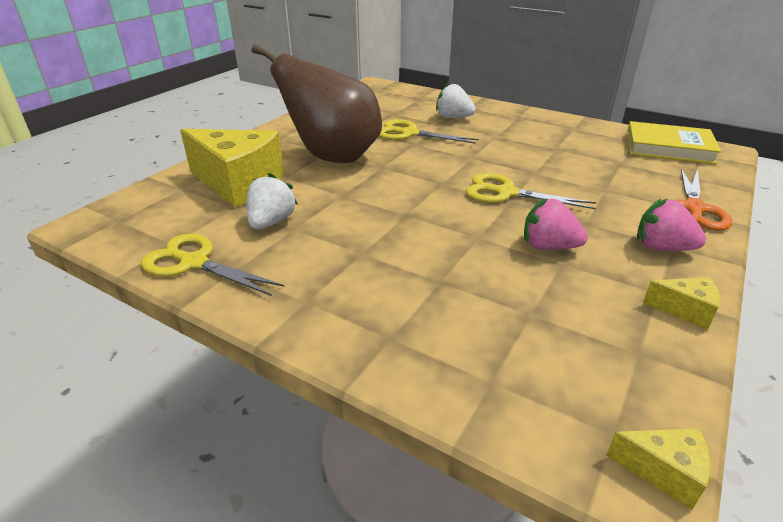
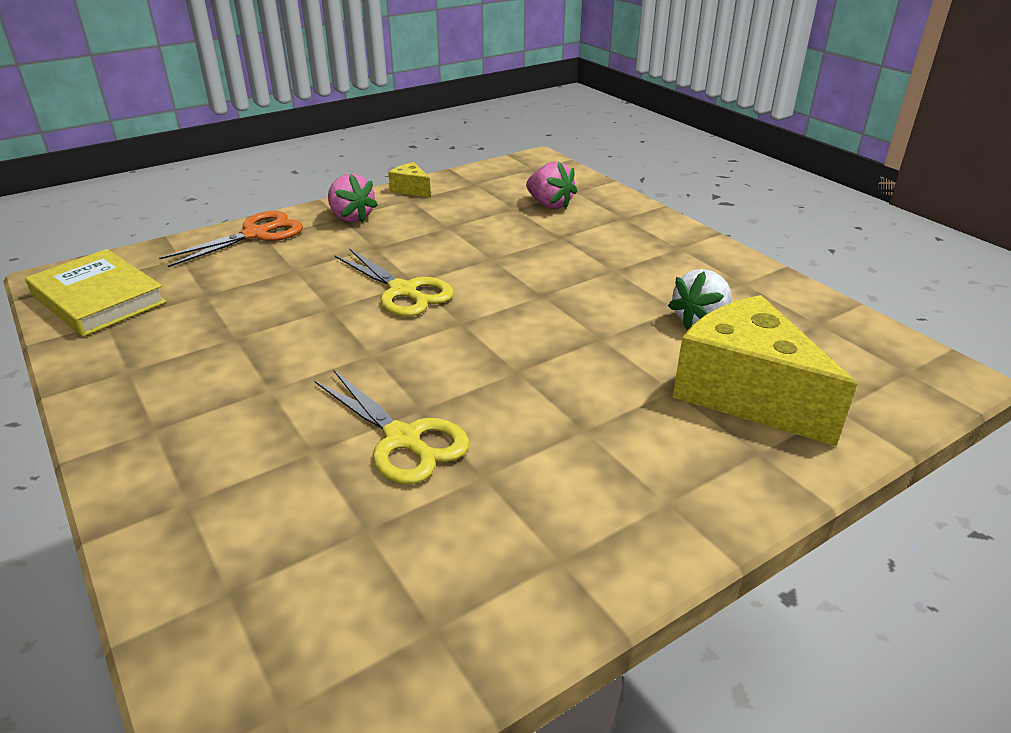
camera: 155 degrees left, 0 degrees up
(194, 262) = (785, 297): yellow scissors -> none
(333, 157) = (579, 413): brown pear -> none
(453, 117) = (266, 467): white strawberry -> none
(548, 247) = (440, 237): pink strawberry -> pink strawberry (549, 205)
(663, 472) = (526, 158): yellow cheese -> none

